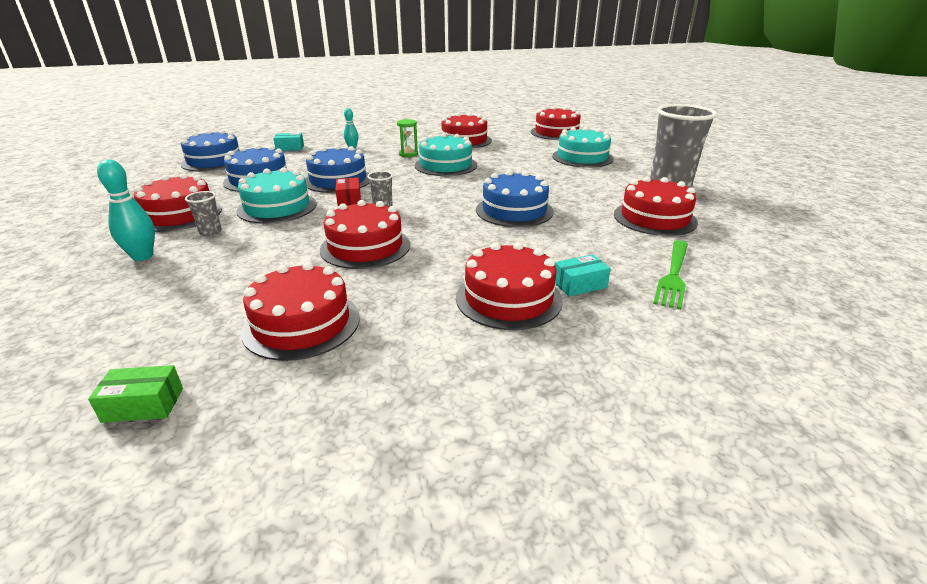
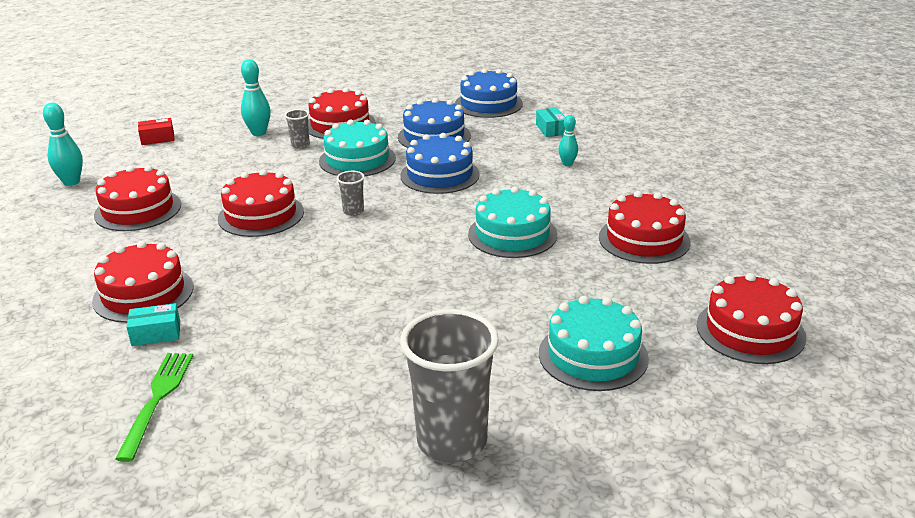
camera: 85 degrees right, 0 degrees up
(143, 405) = (71, 182): green box -> turquoise bowling pin
(349, 199) = (381, 190): red box -> red box (157, 138)
(408, 154) = (553, 203): green hourglass -> none
(514, 210) = (349, 292): blue cake -> none
(579, 284) = (156, 333): turquoise box -> turquoise box turned 75 degrees counterclockwise
(654, 218) = (320, 406): red cake -> none
(673, 275) = (157, 399): green fork -> green fork turned 75 degrees clockwise

